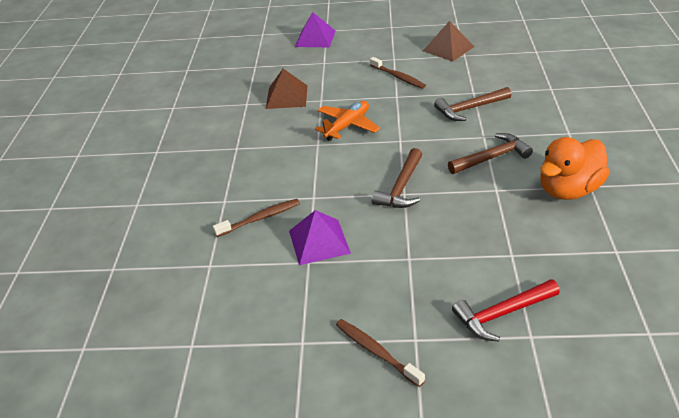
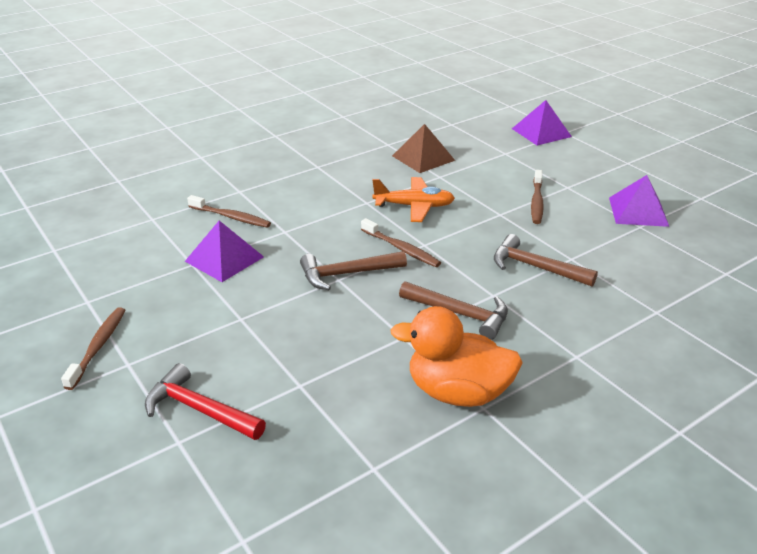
camera: 50 degrees right, 5 degrees down
(395, 152) = (401, 249): none -> brown toothbrush
(448, 48) = (638, 211): brown pyramid -> purple pyramid

